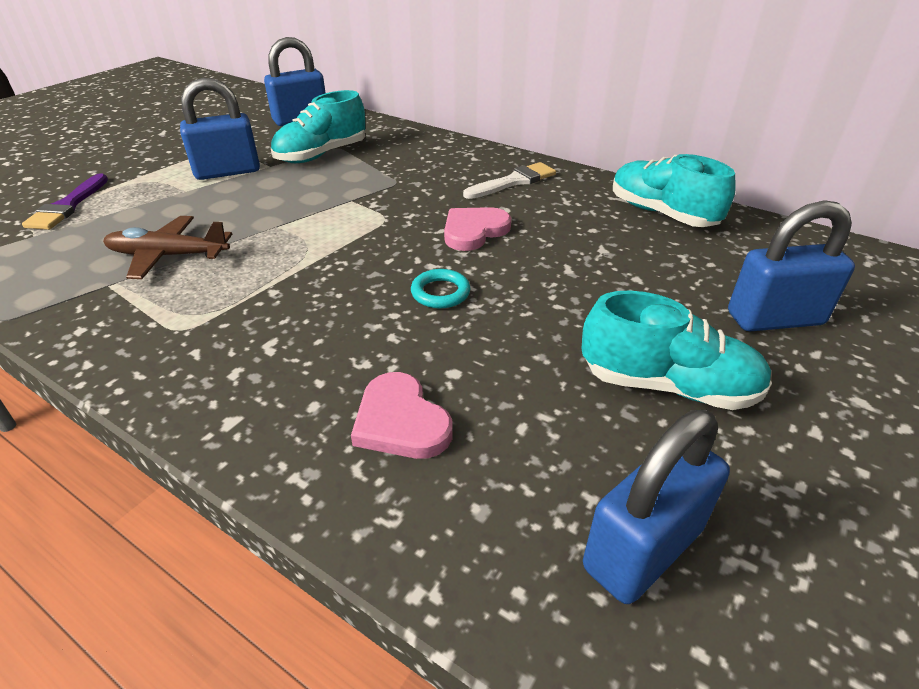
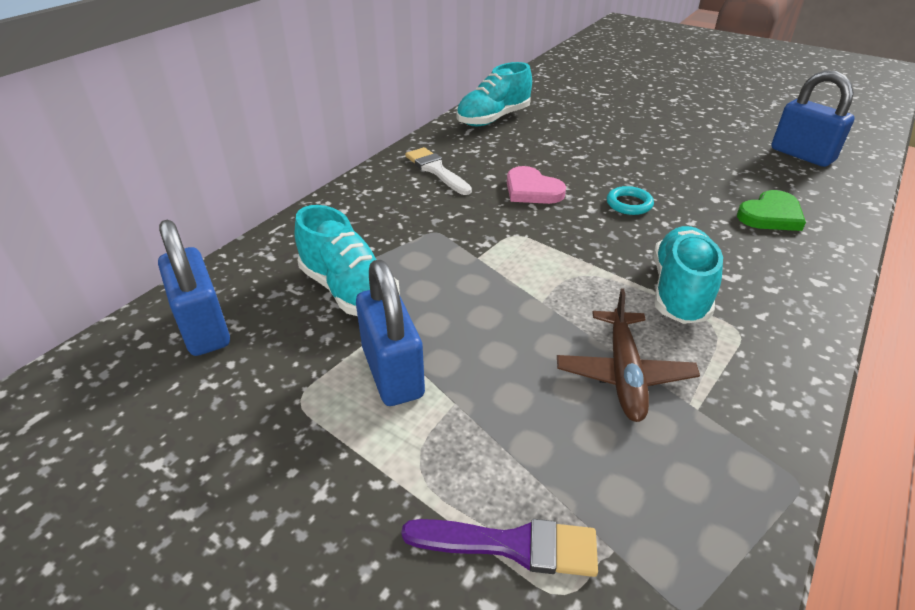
camera: 90 degrees left, 0 degrees up
(401, 421) = (771, 215): pink heart -> green heart
(667, 385) = (688, 138): turquoise shoe -> turquoise shoe (679, 291)
(775, 319) = (613, 105): blue padlock -> none

